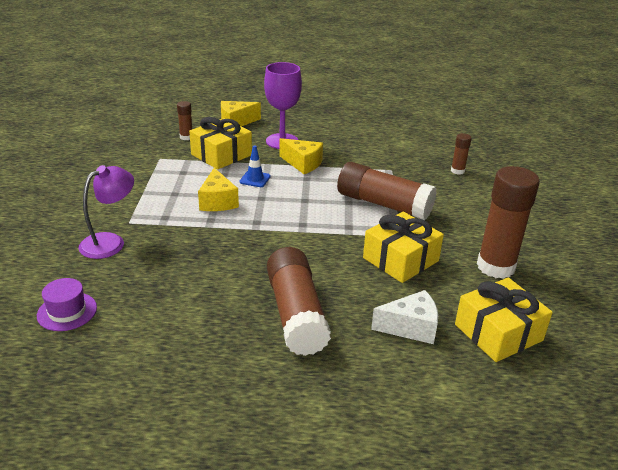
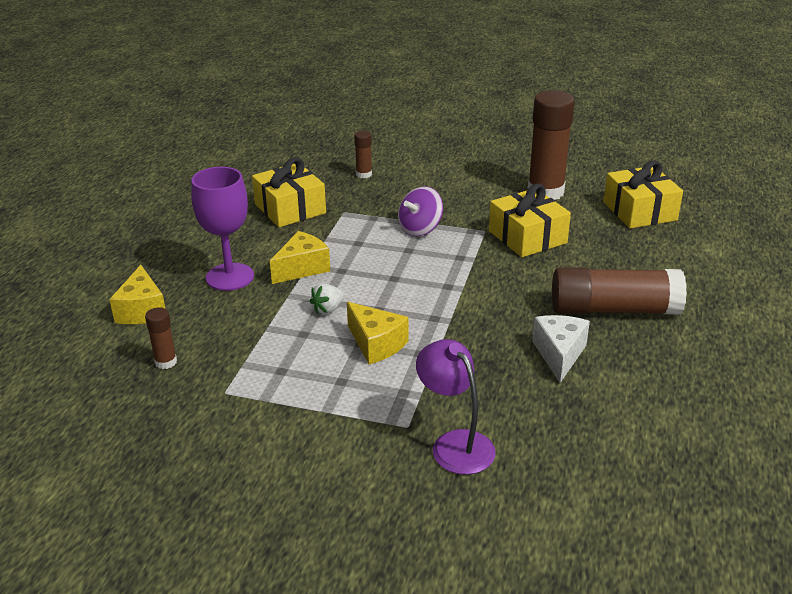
camera: 75 degrees left, 0 degrees up
(67, 311) = (607, 480): purple hat -> none
(217, 201) = (376, 344): yellow cheese -> yellow cheese turned 45 degrees clockwise
(221, 155) = (244, 332): yellow gift -> yellow gift (290, 209)
(255, 179) = (328, 309): blue traffic cone -> white strawberry
(384, 204) = (420, 229): brown glue stick -> purple spinning top
(410, 327) = (634, 250): white cheese -> white cheese (559, 354)

